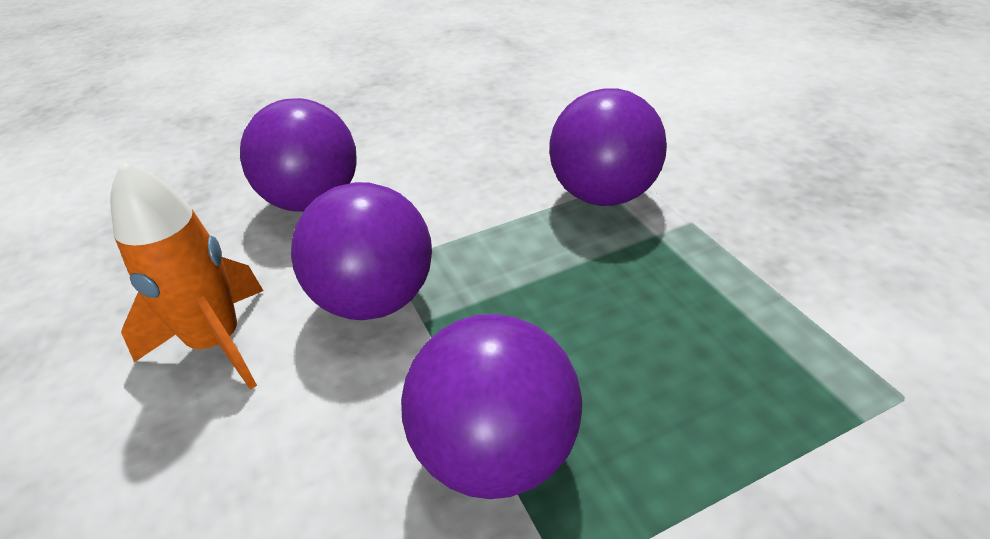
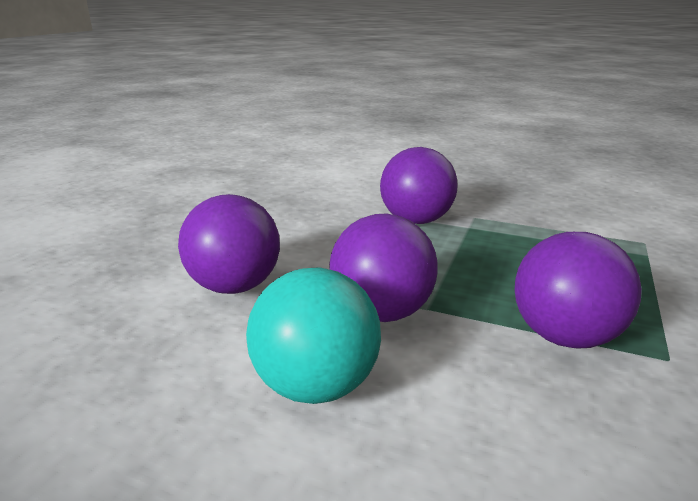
camera: 45 degrees left, 15 degrees down
(217, 343) = (316, 386): orange rocket -> turquoise ball

